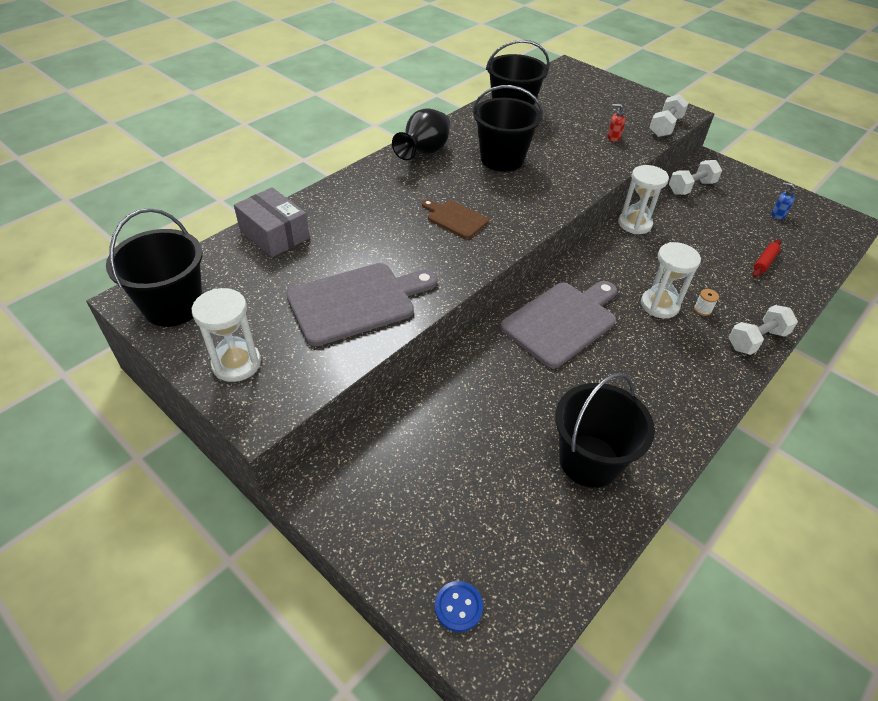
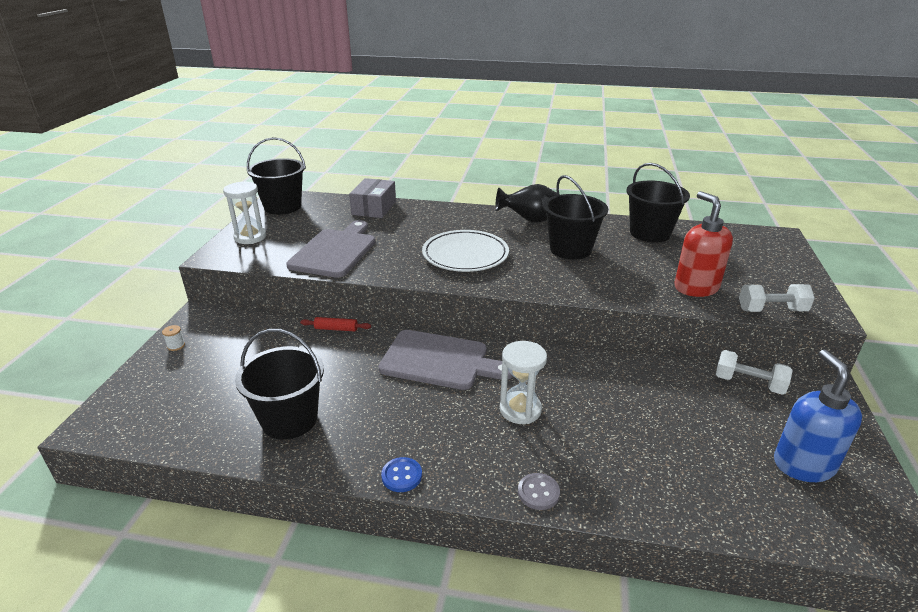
camera: 60 degrees right, 15 degrees down
(357, 302) = (335, 251): grey cutting board -> grey cutting board turned 105 degrees counterclockwise
(455, 218) = (465, 255): brown cutting board -> white plate
(458, 607) = (129, 398): blue button -> blue button (401, 476)
(613, 137) = (695, 287): red soap dispenser -> red soap dispenser, size x2.44
(634, 224) = (627, 363): white hourglass -> none
(702, 309) = (545, 440): white spool -> white spool (176, 346)
(756, 340) = (538, 492): white dumbbell -> grey button
(764, 262) = (687, 472): red rolling pin -> red rolling pin (336, 329)
(777, 215) = (803, 464): blue soap dispenser -> blue soap dispenser, size x2.44

